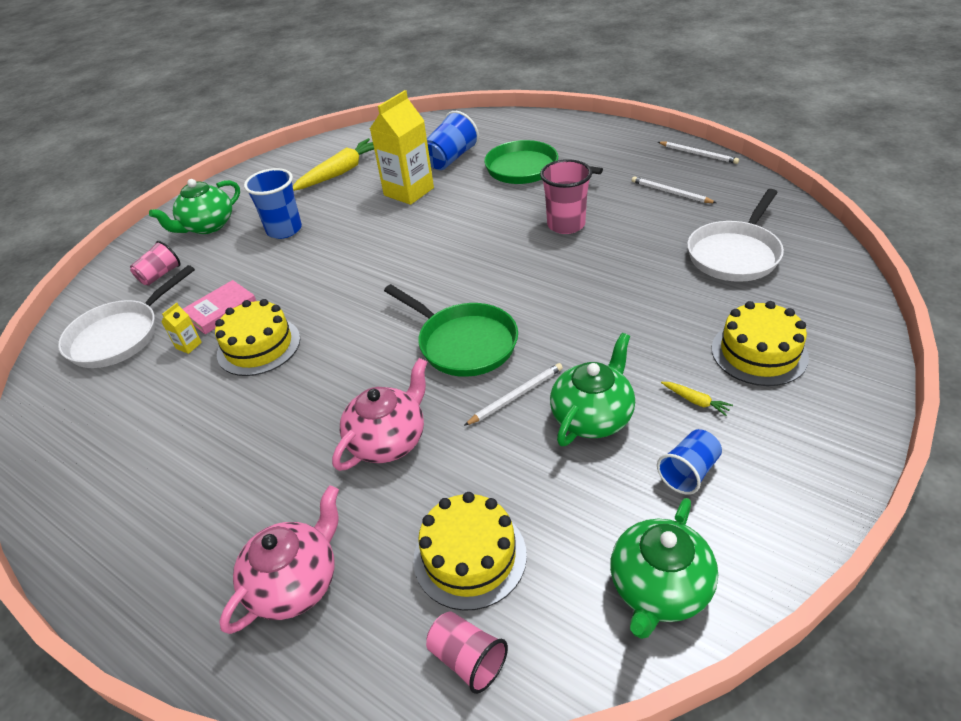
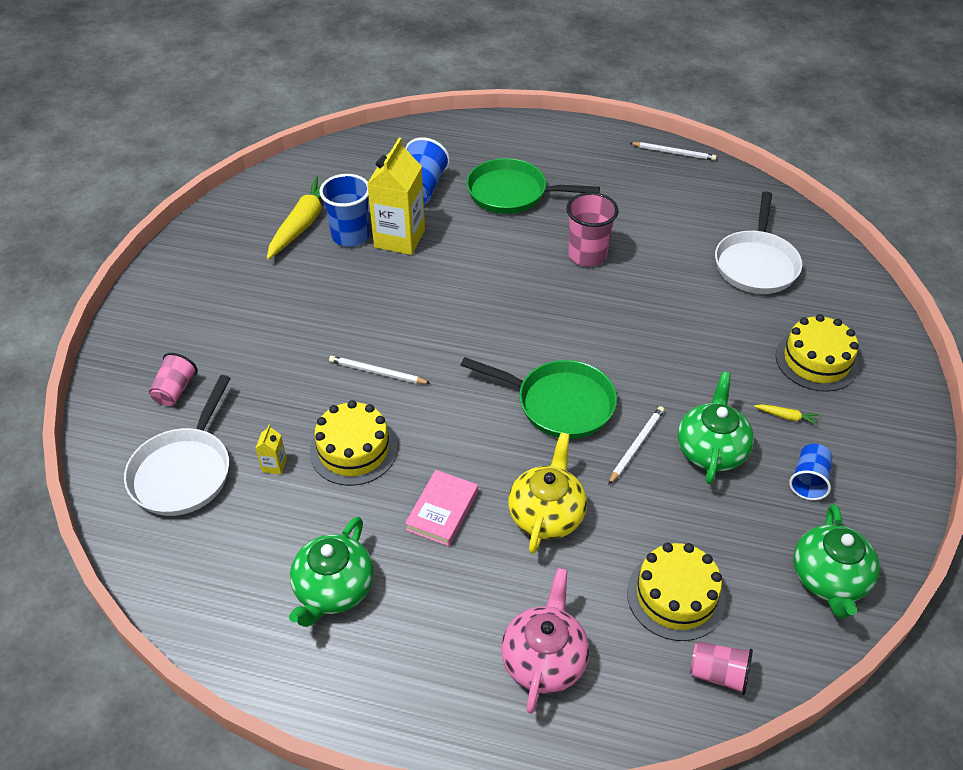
camera: 25 degrees left, 5 degrees up
(207, 226) = (187, 318): green teapot -> green teapot (333, 589)
(221, 310) = (282, 418): pink book -> pink book (442, 510)
(284, 230) = (286, 308): blue cup -> blue cup (350, 236)
(388, 440) = (546, 514): pink teapot -> yellow teapot
(671, 192) = (669, 203): white pencil -> white pencil (377, 372)

